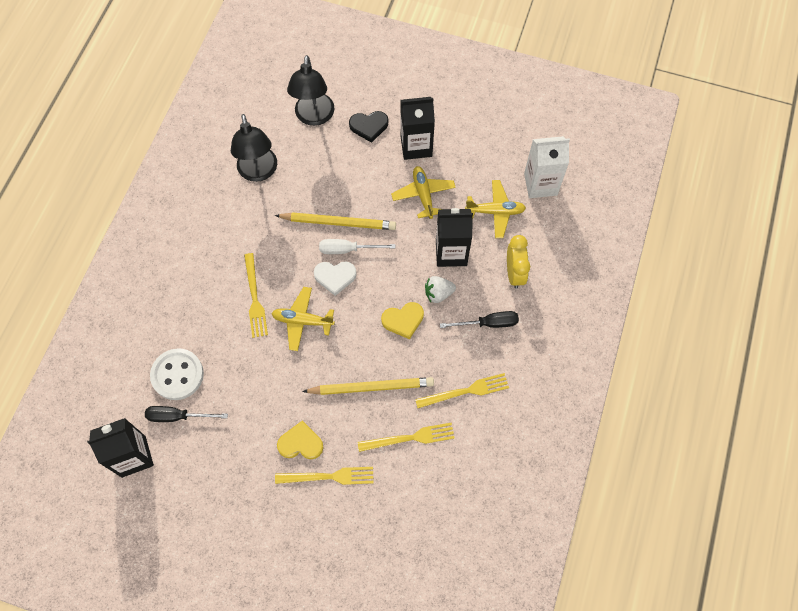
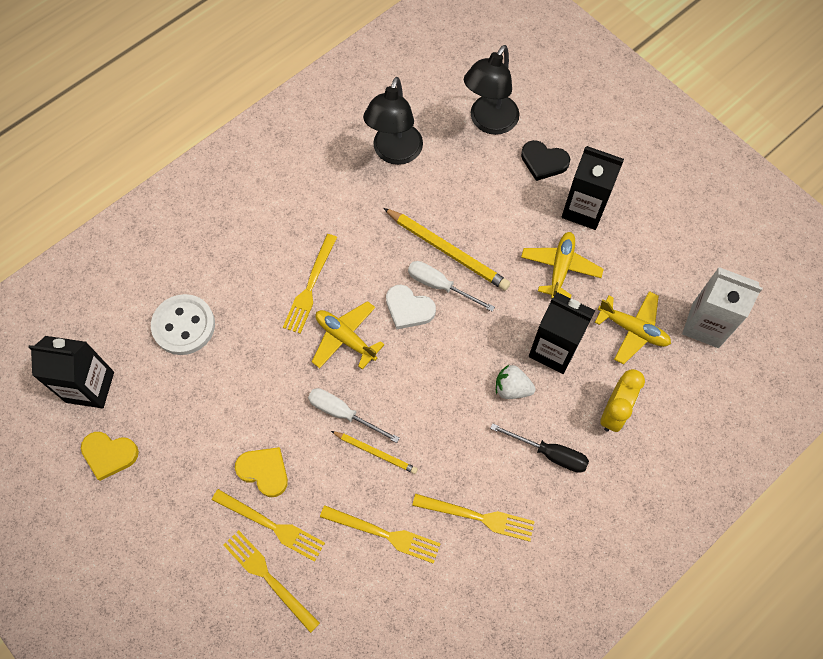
camera: 30 degrees right, 0 degrees up
(178, 416) = (158, 370): black screwdriver -> none
(332, 373) = (343, 413): none -> white screwdriver
(348, 512) = (269, 578): none -> yellow fork
(371, 387) = (375, 452): yellow pencil -> yellow pencil, size x0.58
(403, 320) = (455, 397): yellow heart -> yellow heart (109, 454)

